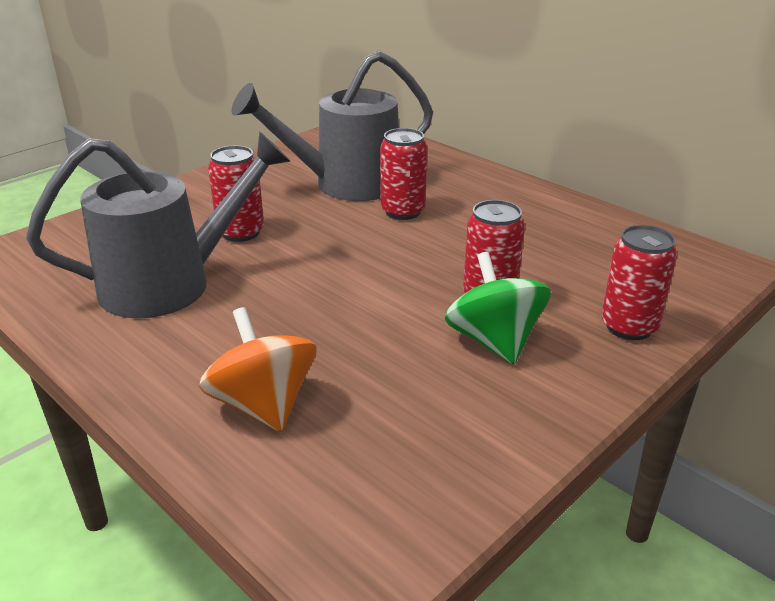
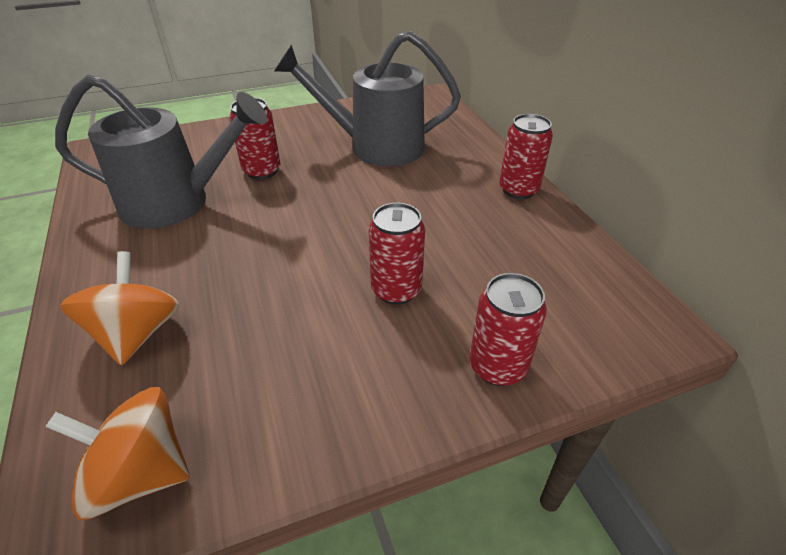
camera: 25 degrees right, 10 degrees up
(397, 502) = (140, 473): none -> orange spinning top
(403, 211) = (398, 183): red can -> red can (518, 190)
(494, 341) = (361, 337): green spinning top -> none

